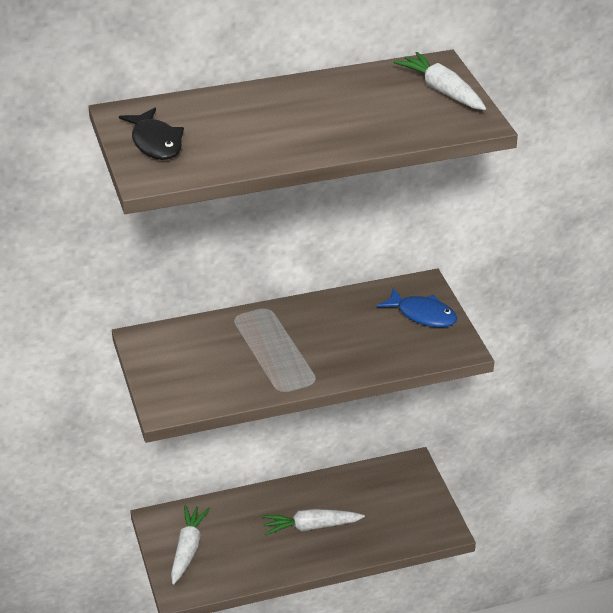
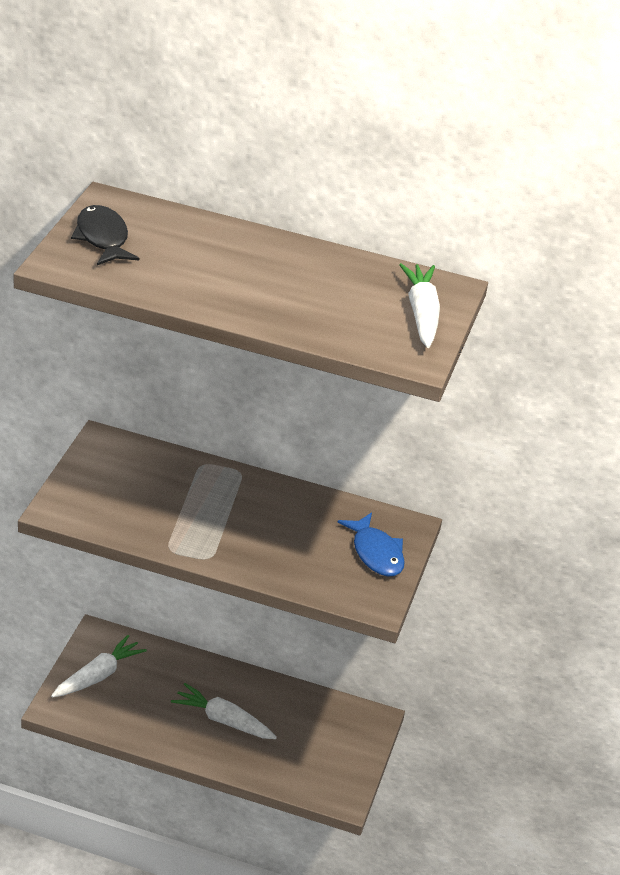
camera: 30 degrees right, 0 degrees up
(155, 143) = (103, 238): black fish -> black fish turned 150 degrees clockwise

